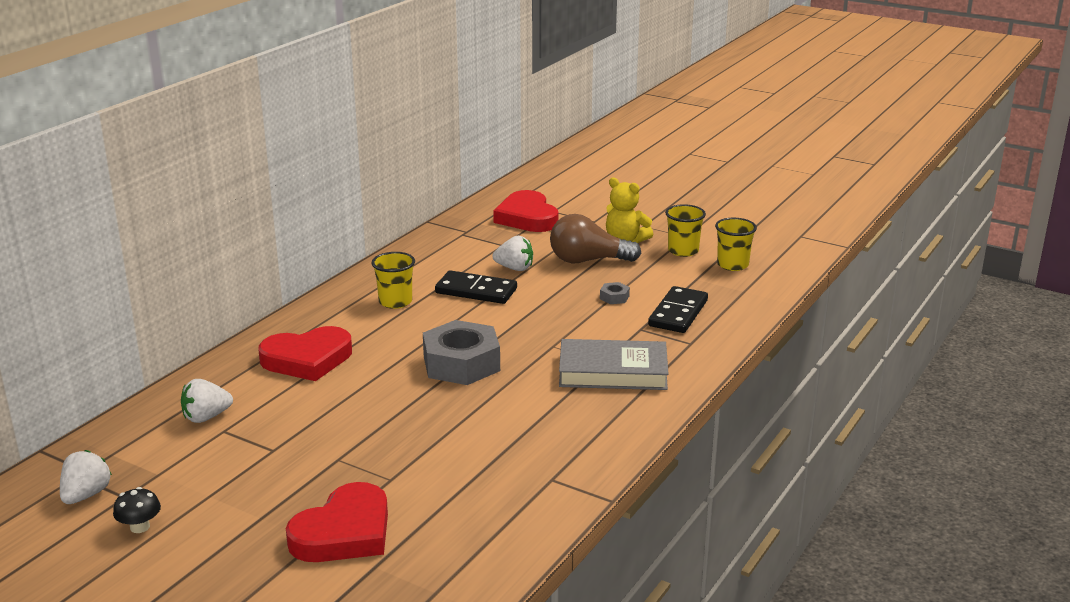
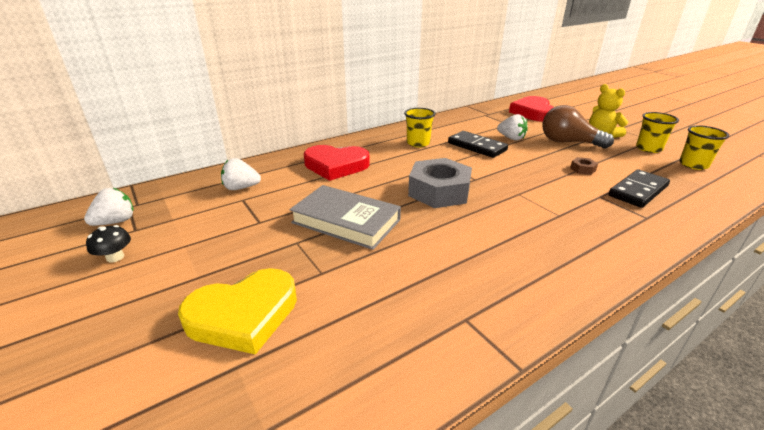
camera: 25 degrees right, 5 degrees up
(344, 532) = (243, 315): red heart -> yellow heart
(613, 372) = (565, 226): grey book -> grey book (346, 221)
(614, 297) = (582, 169): grey nut -> brown nut

